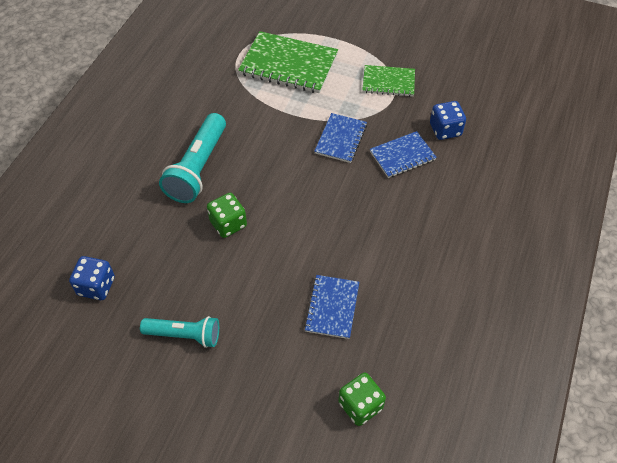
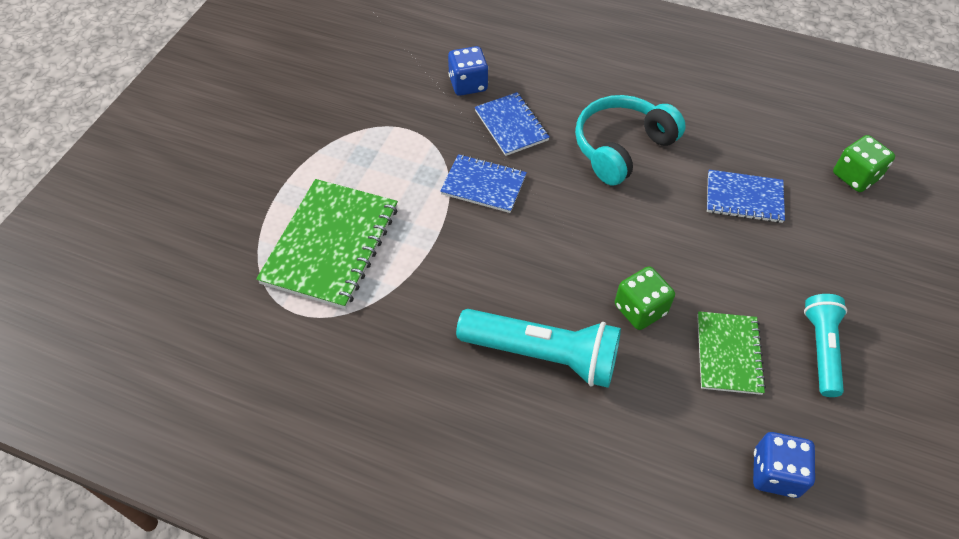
camera: 90 degrees left, 0 degrees up
(384, 226) = (621, 147): none -> turquoise headphones
(388, 82) = (380, 132): green notebook -> green notebook (728, 354)

